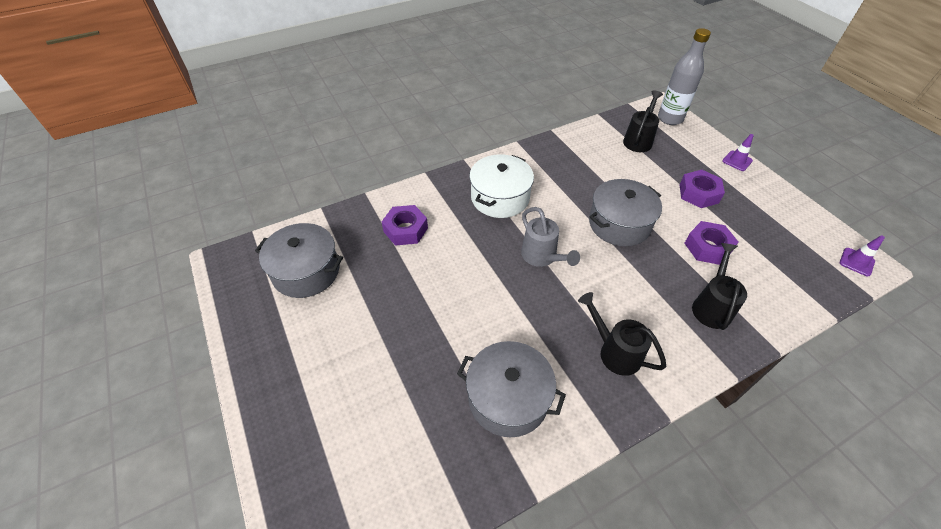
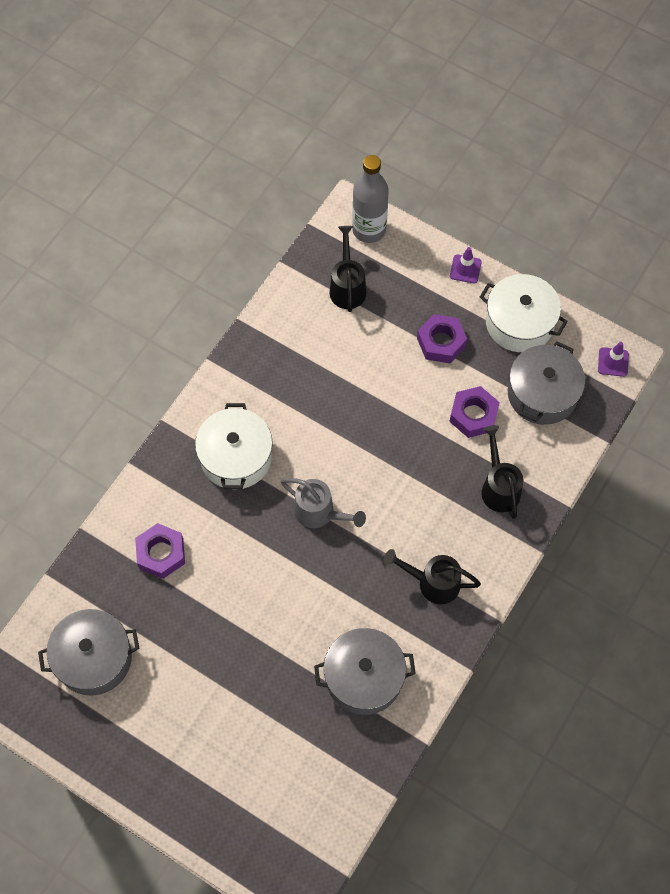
camera: 30 degrees left, 15 degrees up
(619, 224) = (377, 429): grey pot -> grey pot (542, 394)
(772, 206) = (519, 323): none -> white pot

